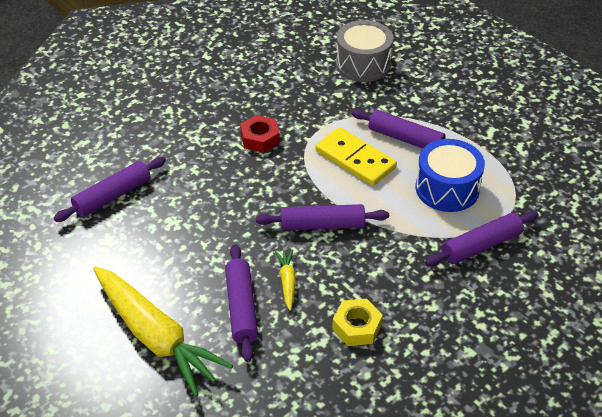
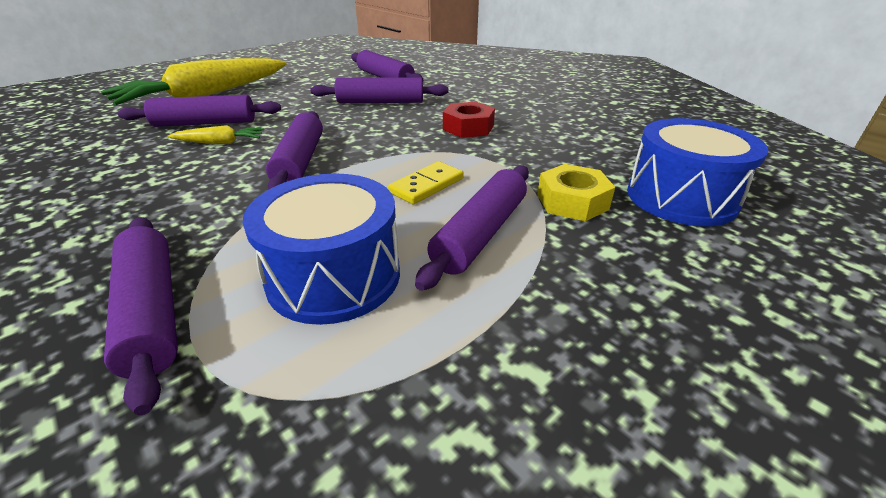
camera: 90 degrees right, 10 degrees down
(193, 193) = (380, 102): none -> purple rolling pin
(355, 159) = (426, 185): yellow domino -> yellow domino, size x0.60
(356, 327) = (107, 180): yellow nut -> yellow nut (572, 201)
(363, 64) = (681, 197): grey drum -> blue drum

